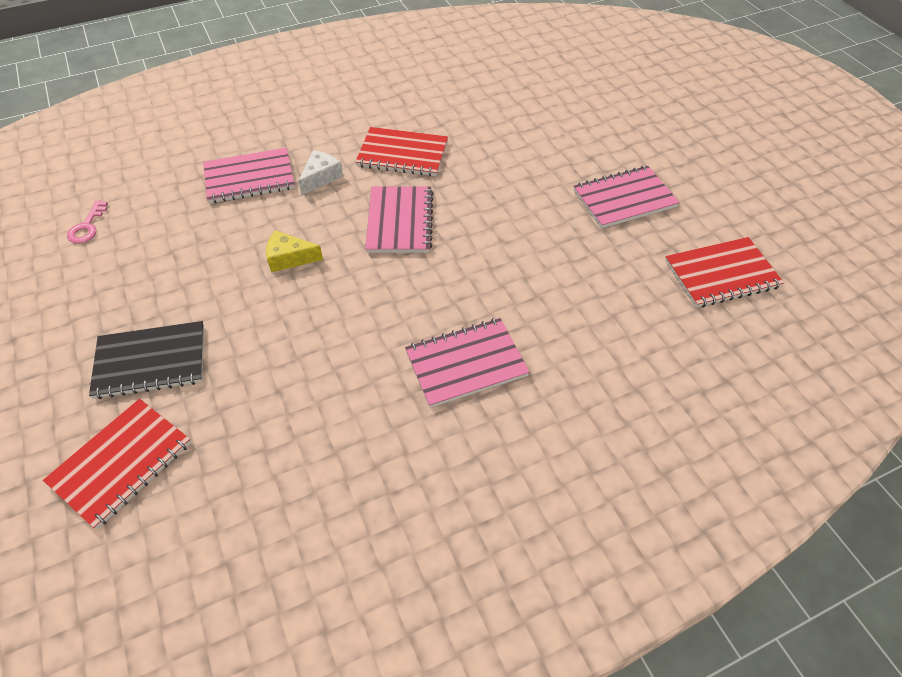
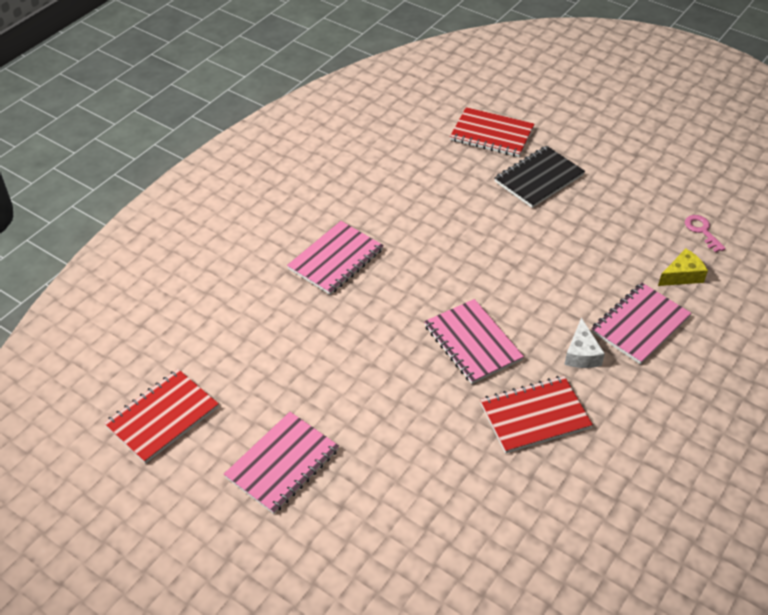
camera: 150 degrees right, 5 degrees down
(121, 463) = (491, 134): red notebook -> red notebook turned 75 degrees counterclockwise
(289, 258) = (527, 274): yellow cheese -> yellow cheese (682, 275)

